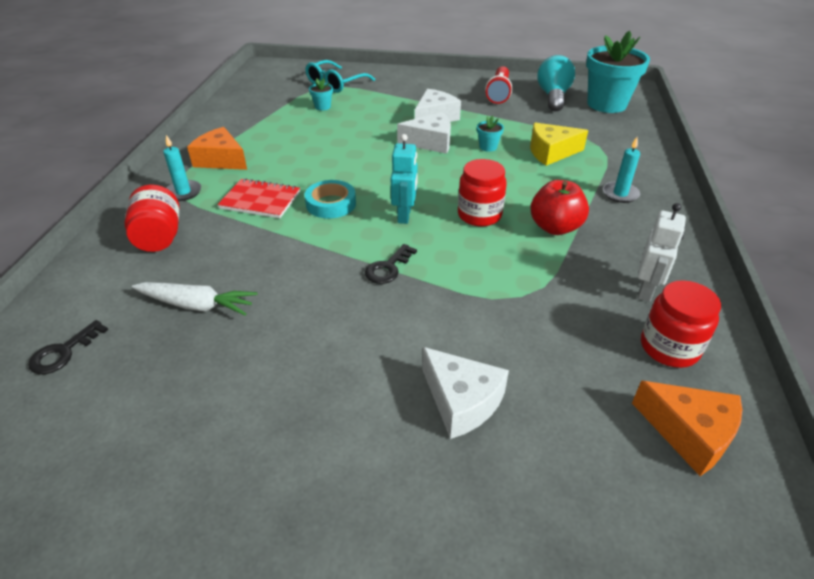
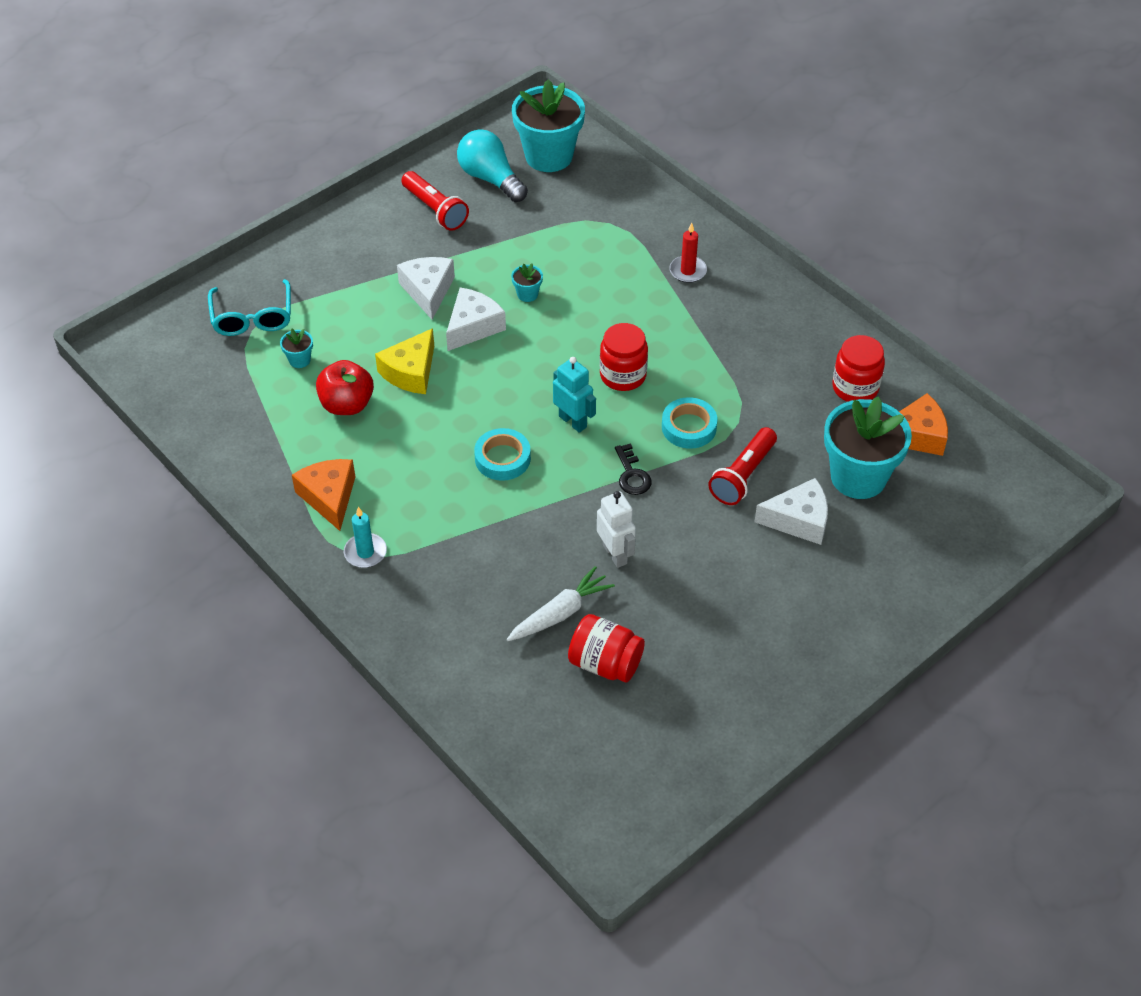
camera: 50 degrees left, 10 degrees up
(64, 352) = (540, 715): black key -> none
(159, 237) = (431, 600): red jar -> red jar (605, 663)
(221, 160) = (329, 497): orange cheese -> orange cheese turned 90 degrees clockwise
(260, 200) = (443, 503): red notebook -> none
(467, 331) = (743, 475): none -> red flashlight
(476, 271) = (689, 427): none -> turquoise tape
(551, 152) = (584, 261): yellow cheese -> yellow cheese (411, 372)
(555, 227) = (686, 344): red apple -> red apple (347, 404)
(572, 416) = (858, 477): none -> turquoise flower pot
(620, 194) = (688, 271): turquoise candle -> red candle
(646, 290) = (799, 353): white robot -> white robot (615, 554)

